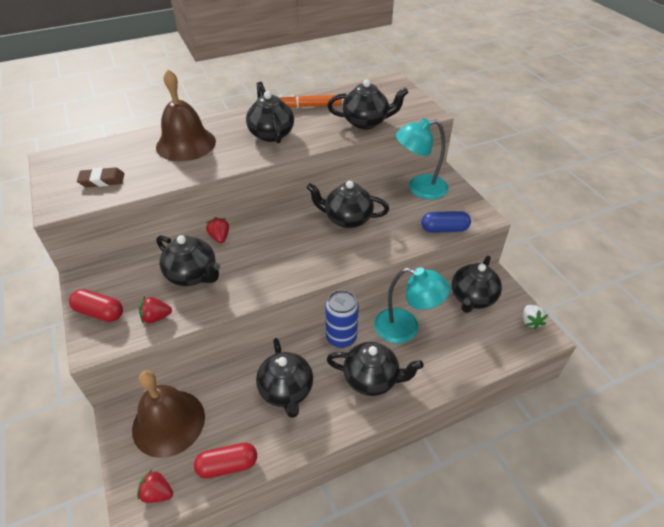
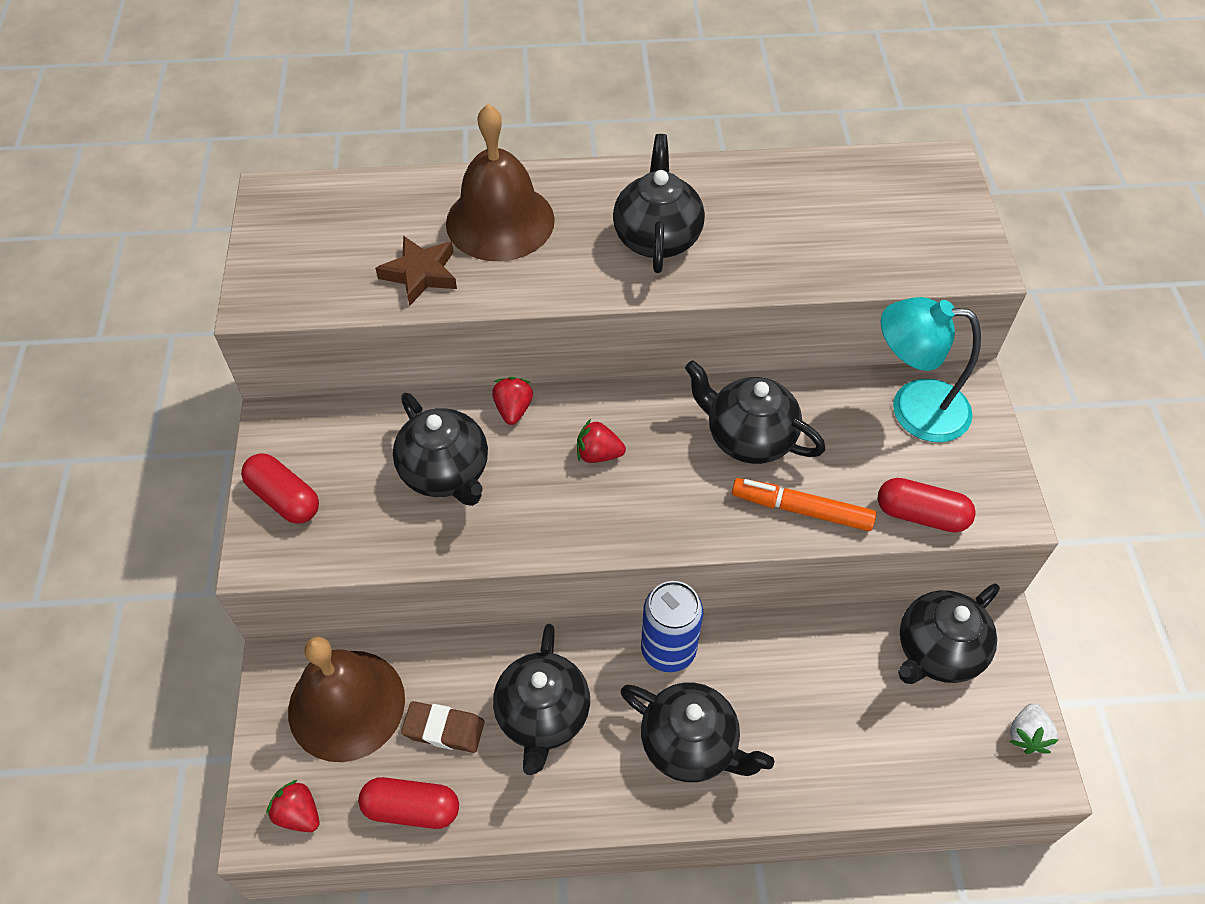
camera: 20 degrees right, 10 degrees up
(102, 180) = (341, 266): brown eraser -> brown eraser (444, 729)
(150, 174) = (420, 274): none -> brown star
(156, 317) = (366, 536): red strawberry -> red strawberry (598, 454)
(309, 106) = (752, 187): orange marker -> orange marker (802, 510)
(366, 122) = (845, 257): black teapot -> none
(406, 328) = (788, 671): turquoise lamp -> none
(444, 229) = (921, 515): blue capsule -> red capsule

